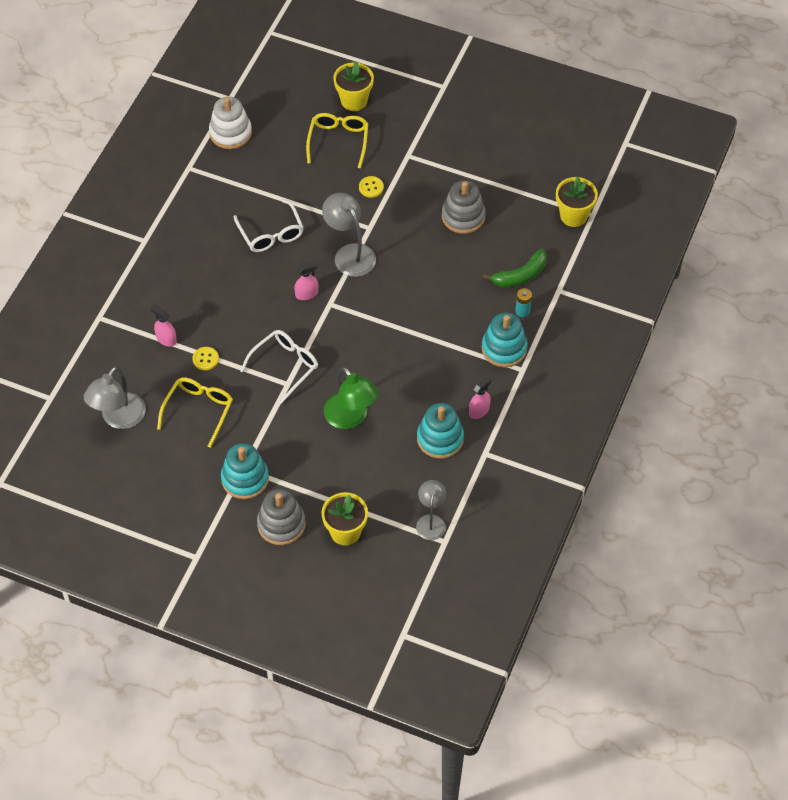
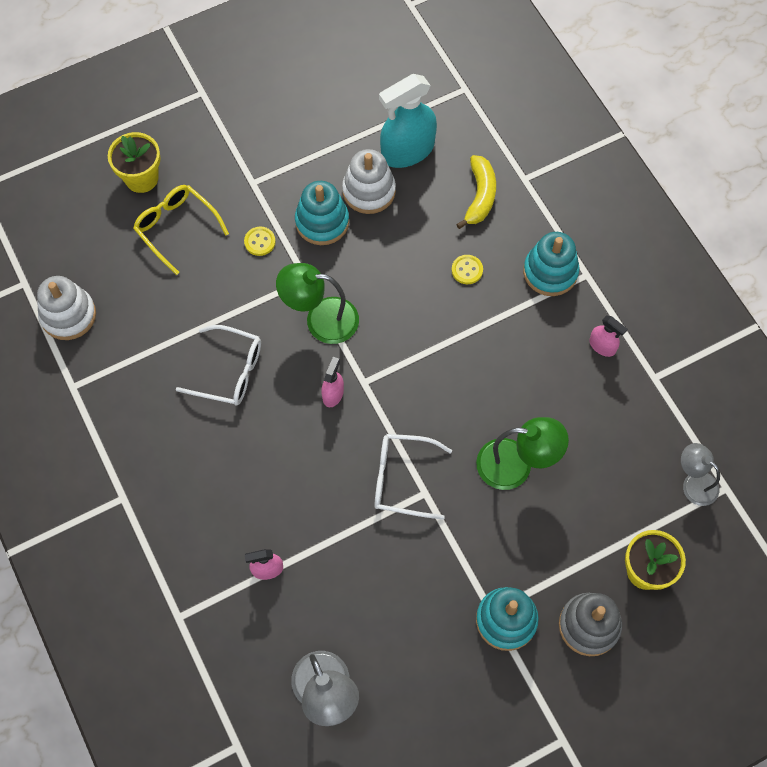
camera: 50 degrees left, 10 degrees up
(199, 410) = (384, 603): yellow glasses -> none
(205, 359) = (327, 549): yellow button -> yellow button (467, 270)
(285, 366) = (402, 479): white glasses -> white glasses turned 75 degrees counterclockwise
(350, 254) = (321, 319): grey lamp -> green lamp
(440, 439) = (606, 404): turquoise stacking toy -> turquoise stacking toy (322, 222)
(463, 216) = (369, 191): grey stacking toy -> white stacking toy
(479, 411) = (602, 346): pink spray bottle -> pink spray bottle turned 135 degrees clockwise
(513, 216) = (407, 151): none -> turquoise spray bottle
(520, 275) = (480, 196): green banana -> yellow banana
(522, 311) = (521, 225): turquoise battery -> none
(573, 216) = (452, 103): yellow flower pot -> none

